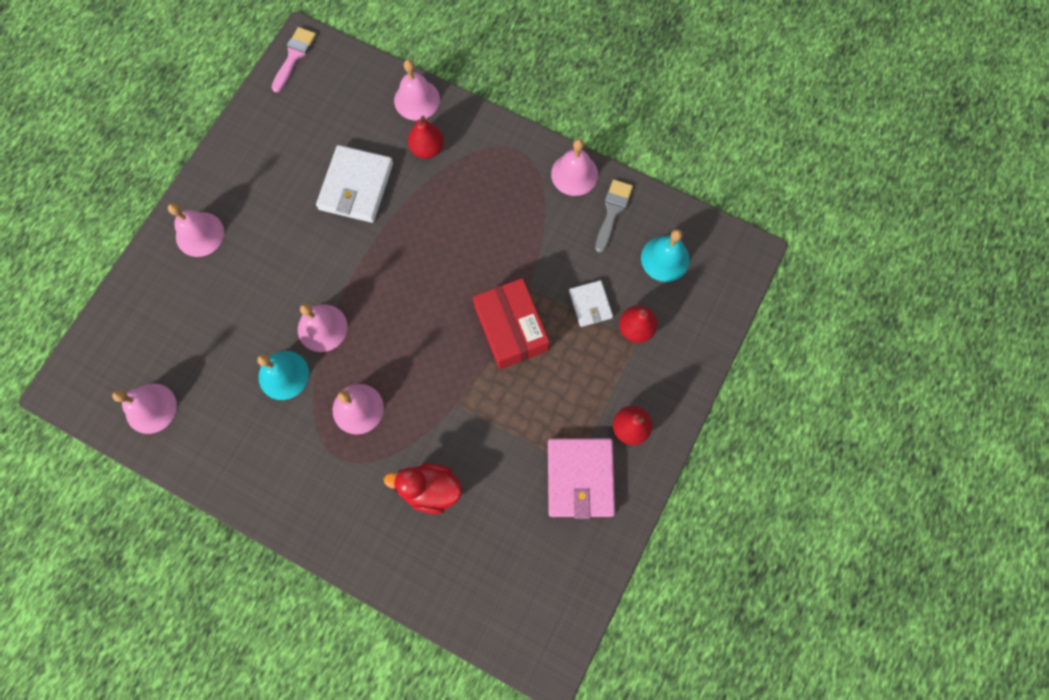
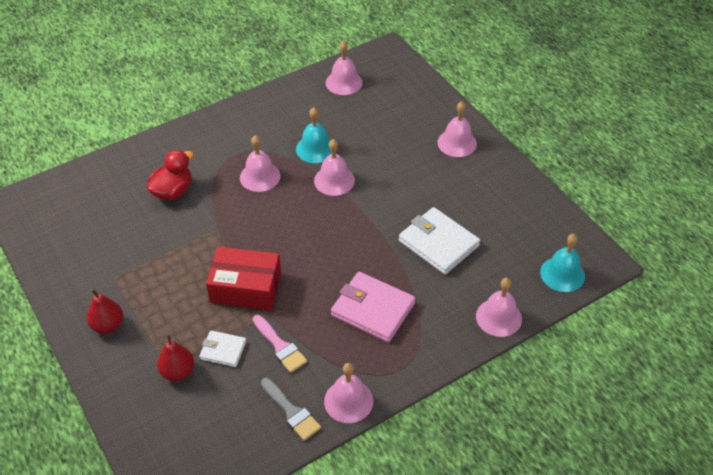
camera: 120 degrees right, 25 degrees down
(294, 56) = (591, 251): pink brush -> pink brush (280, 346)
(427, 149) = (444, 304): red pear -> none
(580, 478) = (103, 276): pink wallet -> pink wallet (373, 309)
(665, 258) = (218, 429): turquoise bell -> turquoise bell (562, 274)

